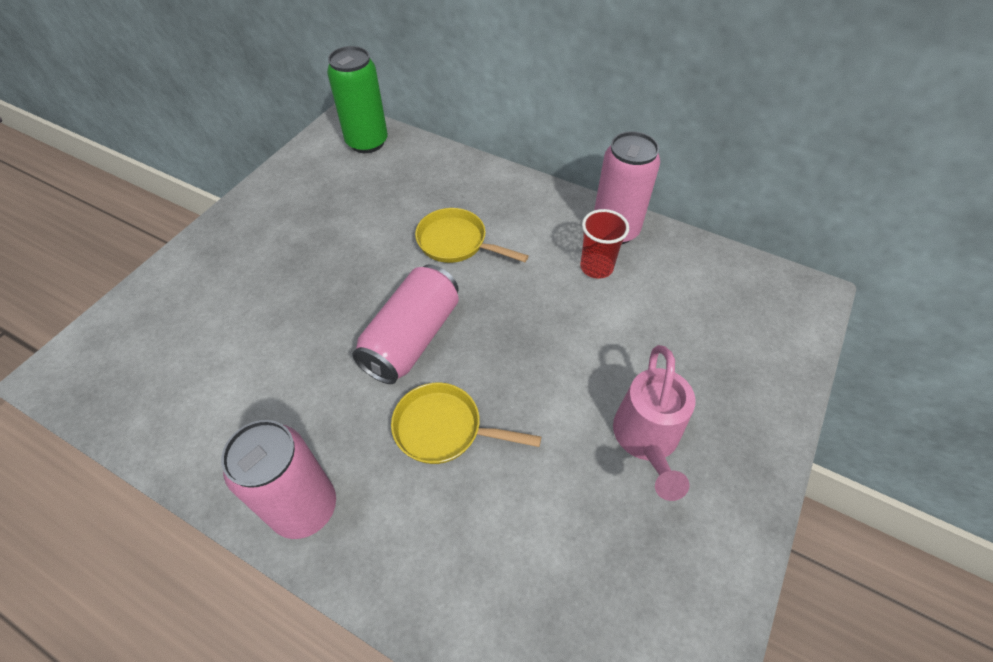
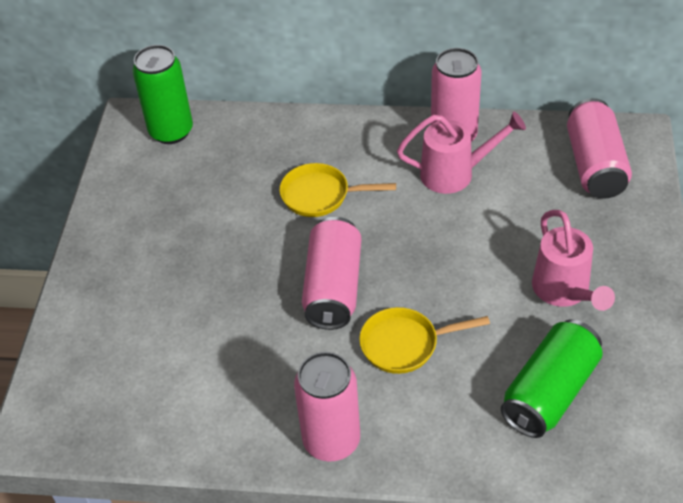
camera: 20 degrees left, 5 degrees down
(568, 559) = (549, 392): none -> green can
(596, 267) = (455, 173): red cup -> pink watering can
(748, 310) = (595, 165): none -> pink can

